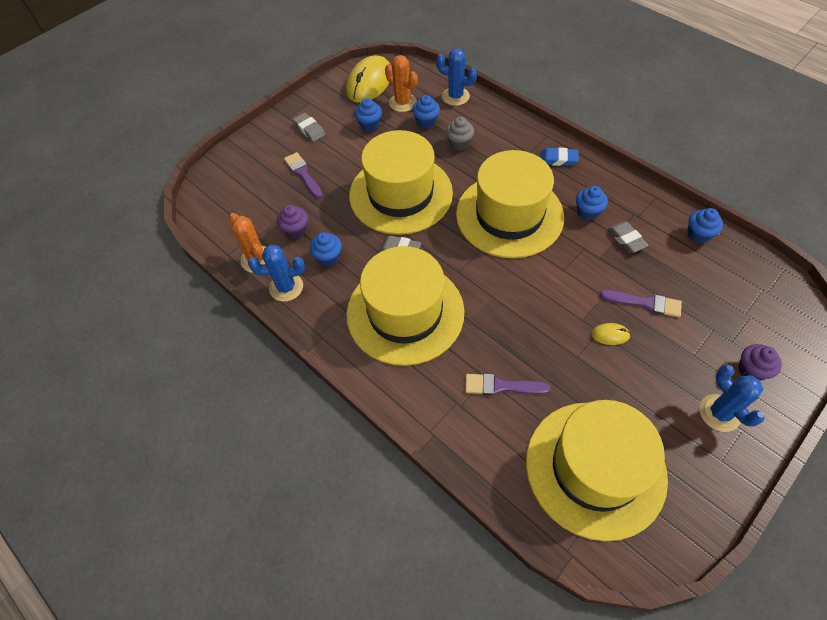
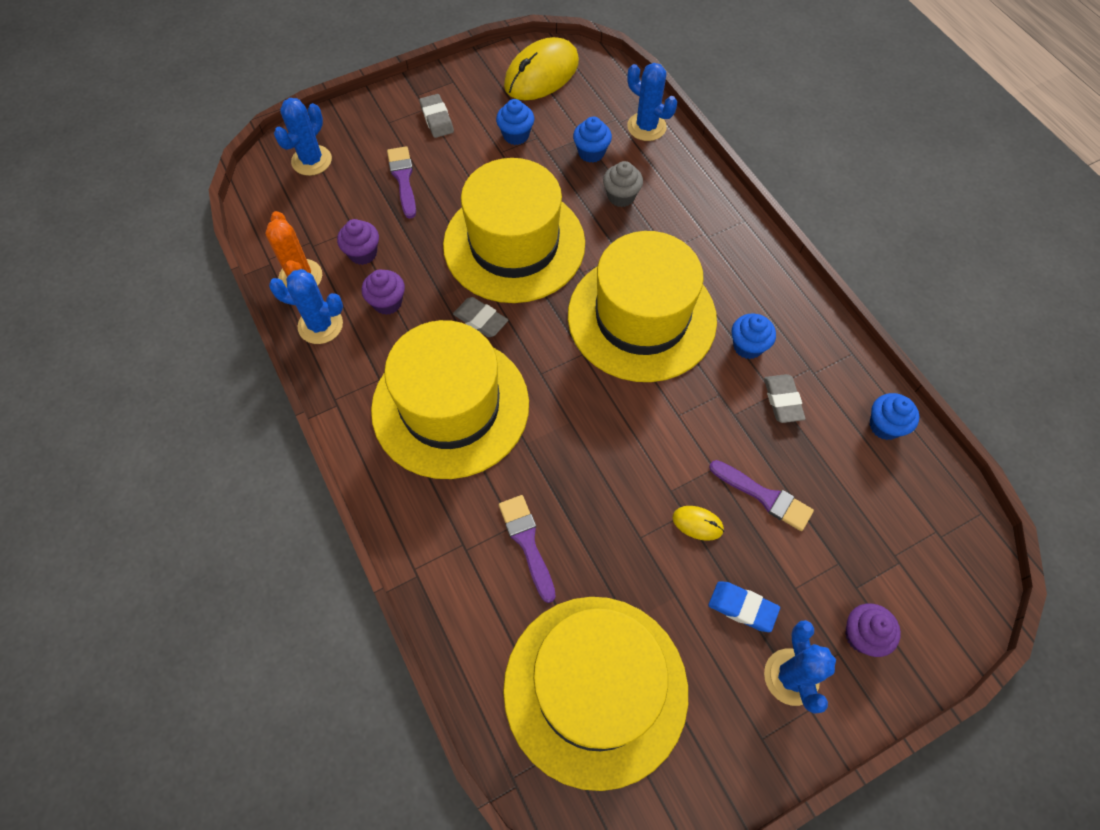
camera: 15 degrees right, 5 degrees up
(231, 180) = (311, 160): none -> blue cactus
(328, 258) = (387, 302): blue cupcake -> purple cupcake
(403, 103) = (572, 116): orange cactus -> none
(501, 386) = (527, 543): purple brush -> purple brush turned 45 degrees clockwise
(558, 159) = (744, 259): blue eraser -> blue eraser (742, 608)

